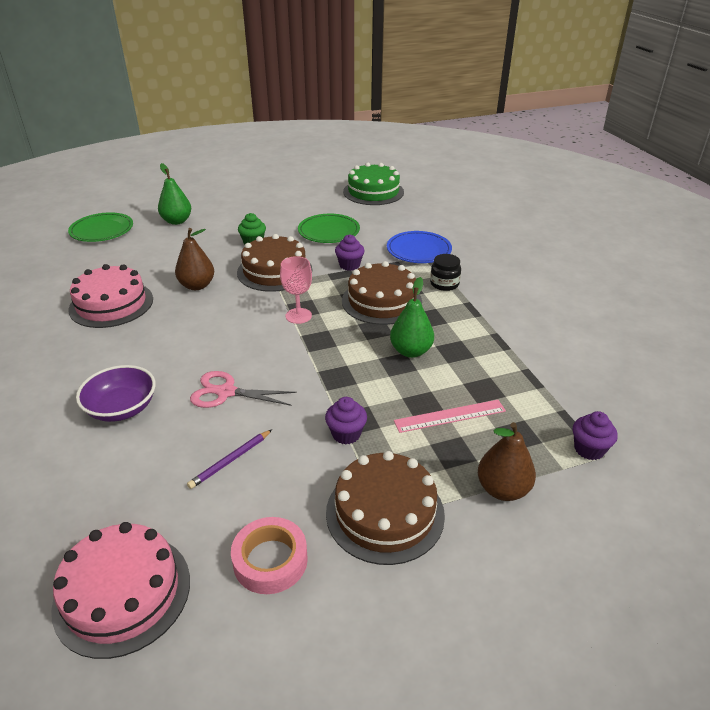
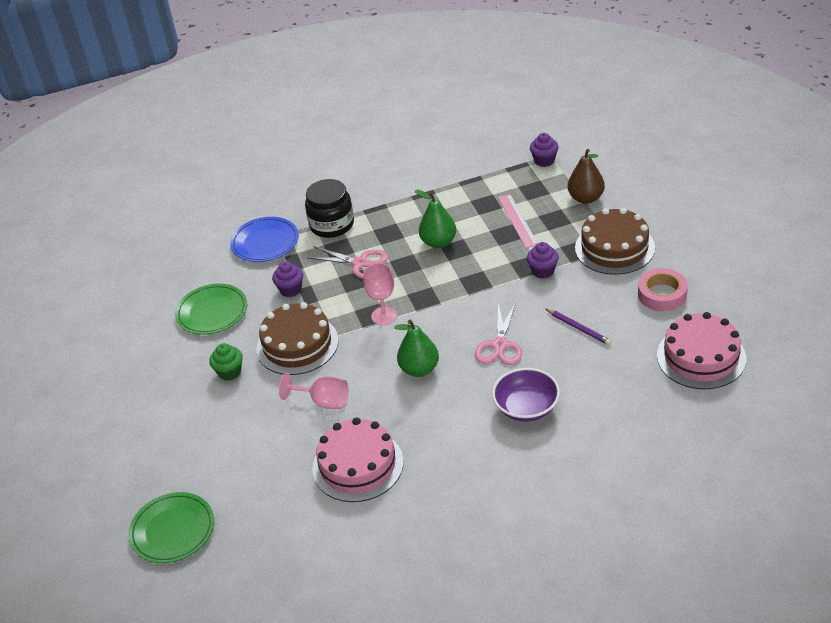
camera: 85 degrees left, 5 degrees up
(177, 221) = (158, 456): green pear -> green pear (419, 369)
(197, 286) = (323, 401): brown pear -> pink goblet
(373, 192) = (111, 284): green cake -> none
(381, 301) = (360, 263): brown cake -> pink scissors
(444, 284) = (332, 225): black jar -> black jar, size x1.61

